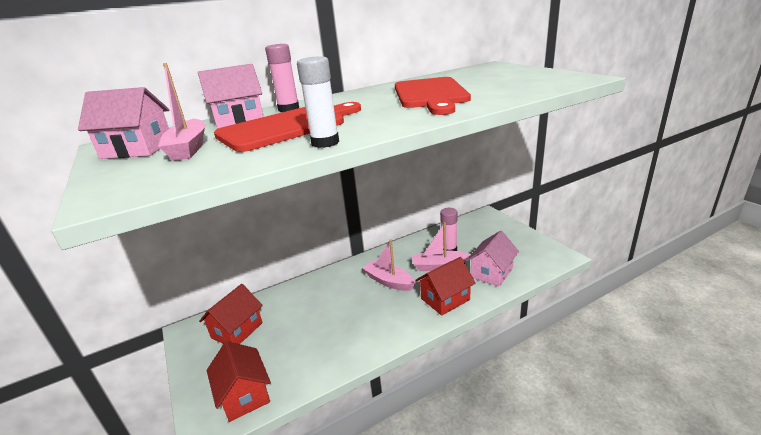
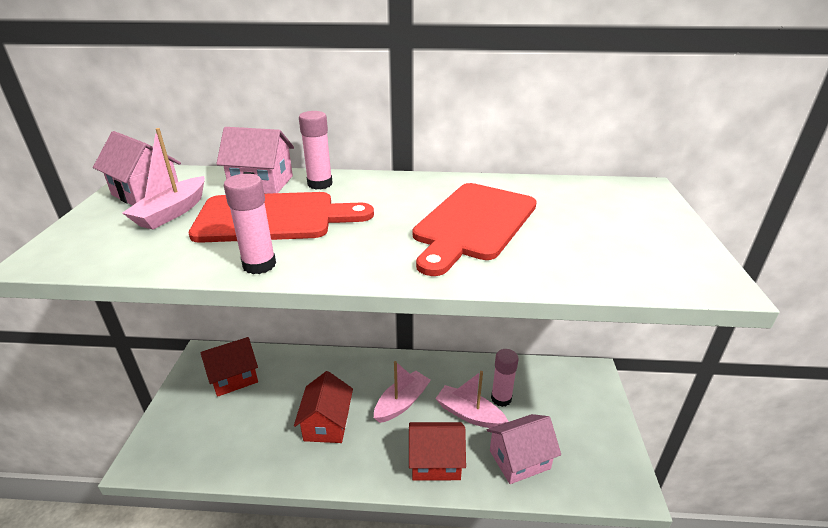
camera: 30 degrees right, 5 degrees up
(244, 395) = (185, 450): red house -> red house (327, 424)
(325, 143) = (259, 265): white glue stick -> pink glue stick
(389, 281) = (401, 403): pink boat -> pink boat turned 60 degrees clockwise

